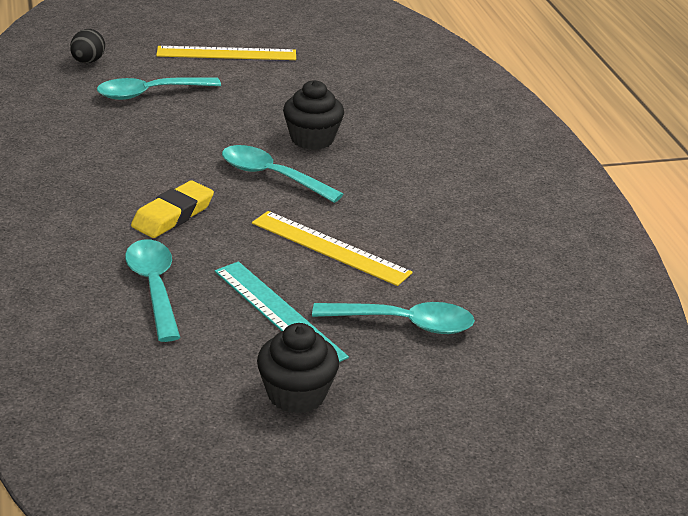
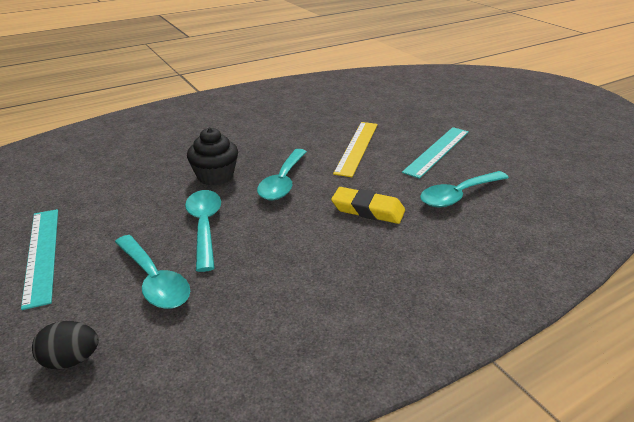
camera: 105 degrees left, 0 degrees up
(226, 53) = (42, 254): yellow ruler -> turquoise ruler
(296, 394) = (495, 135): black cupcake -> none
(404, 323) = (408, 119): turquoise spoon -> turquoise spoon (204, 226)

